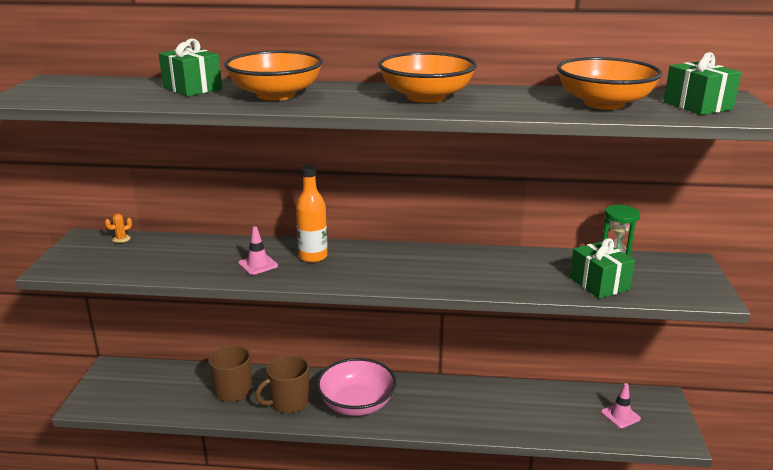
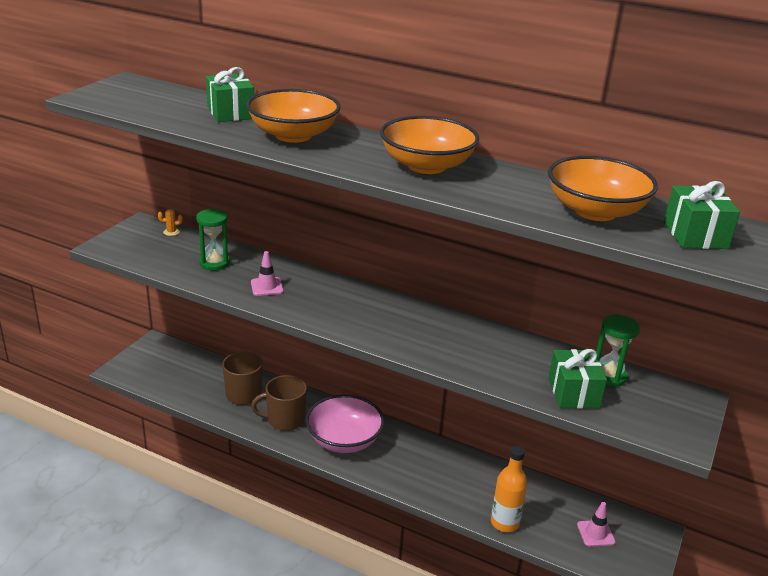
camera: 20 degrees right, 5 degrees up
(188, 256) = (214, 263): none -> green hourglass
(313, 257) = (320, 291): orange bottle -> orange bottle (504, 523)

